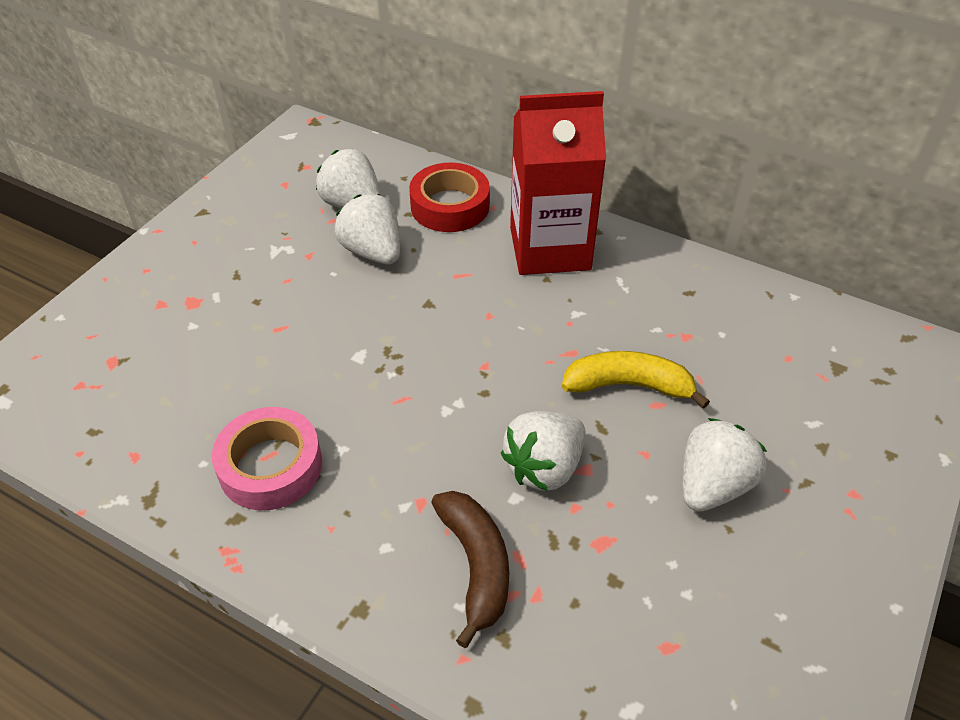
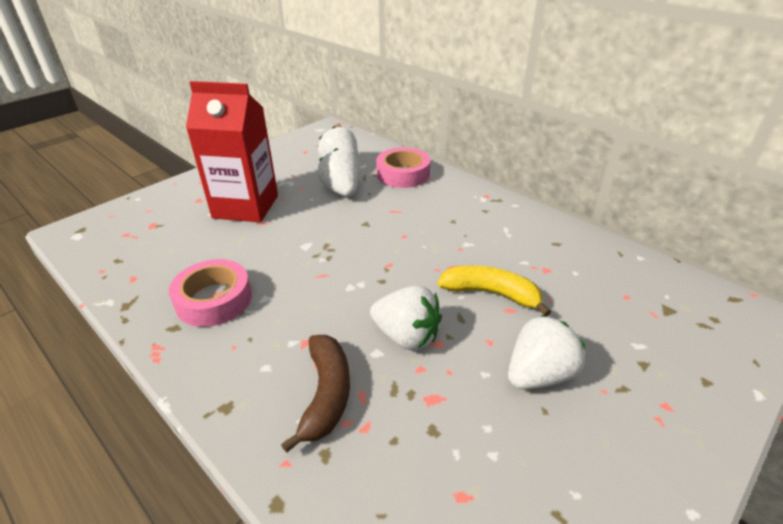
camera: 15 degrees right, 10 degrees down
(450, 206) = (403, 174): red tape -> pink tape
(544, 467) = (406, 336): white strawberry -> white strawberry turned 120 degrees counterclockwise
(550, 248) = (461, 204): red carton -> red carton (246, 206)

